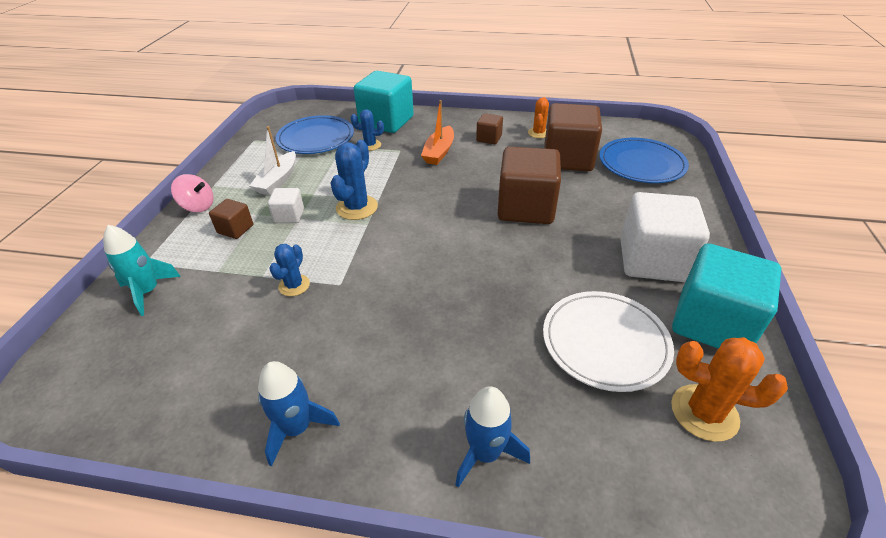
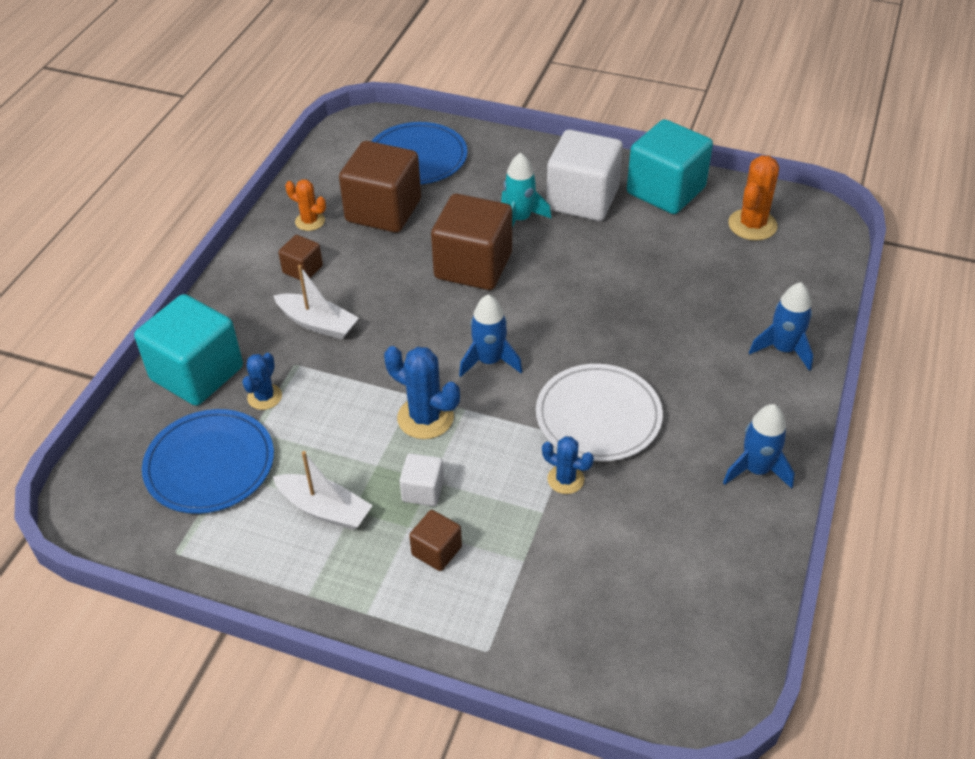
camera: 80 degrees left, 5 degrees up
(148, 292) = (549, 633): turquoise rocket -> turquoise rocket (519, 219)
(198, 206) = (363, 607): pink spinning top -> none
(419, 230) = (489, 361): none -> blue rocket
(439, 152) = (318, 323): orange boat -> white boat
(605, 342) = (679, 257): white plate -> white plate (598, 416)

